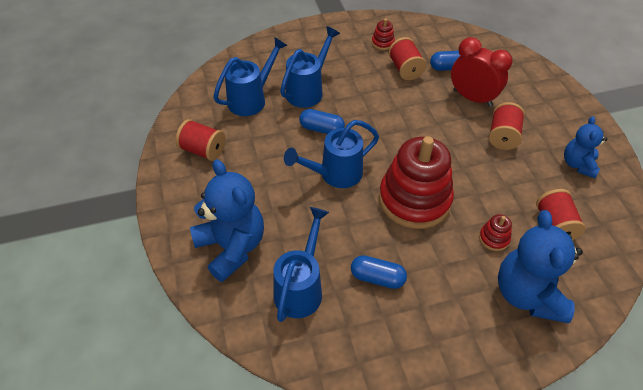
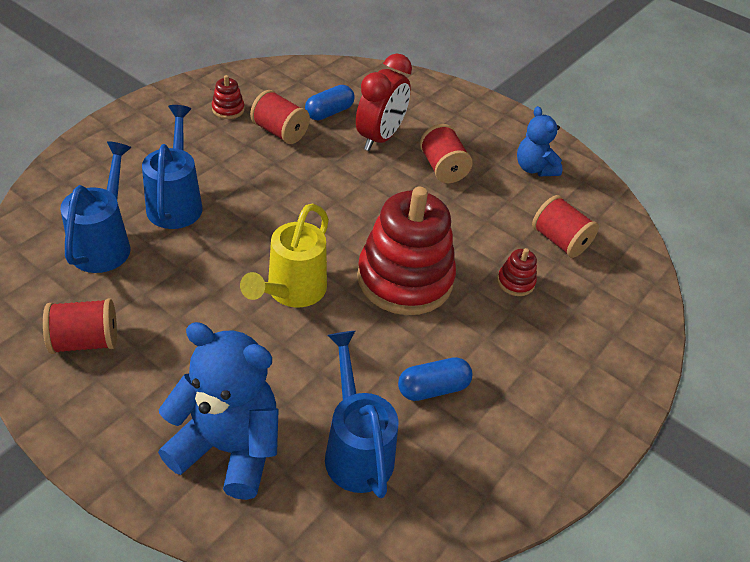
camera: 40 degrees left, 5 degrees down
(321, 129) = (232, 244): blue capsule -> none
(335, 174) = (292, 291): blue watering can -> yellow watering can
(472, 98) = (380, 138): red clock -> red clock turned 120 degrees clockwise
(528, 294) = (589, 324): blue teddy bear -> none

